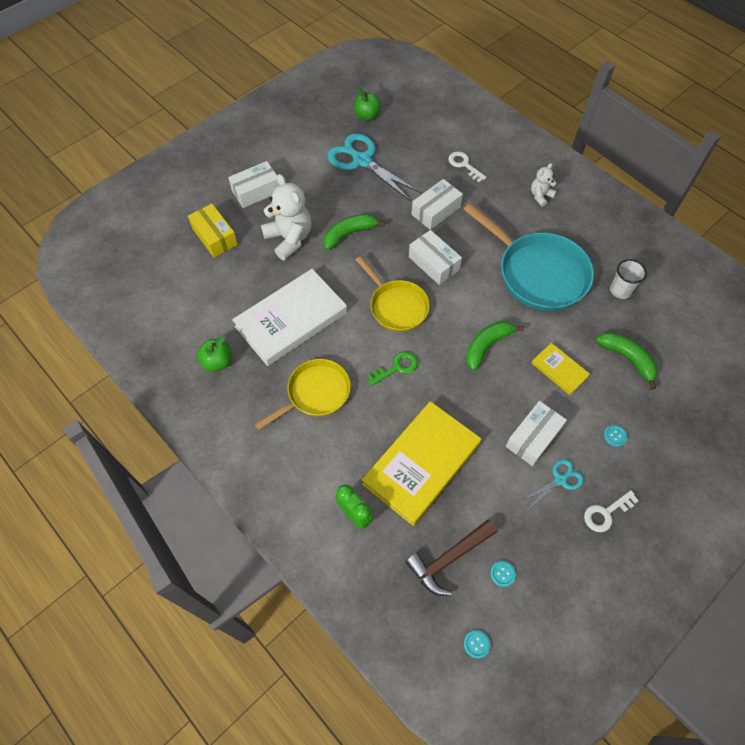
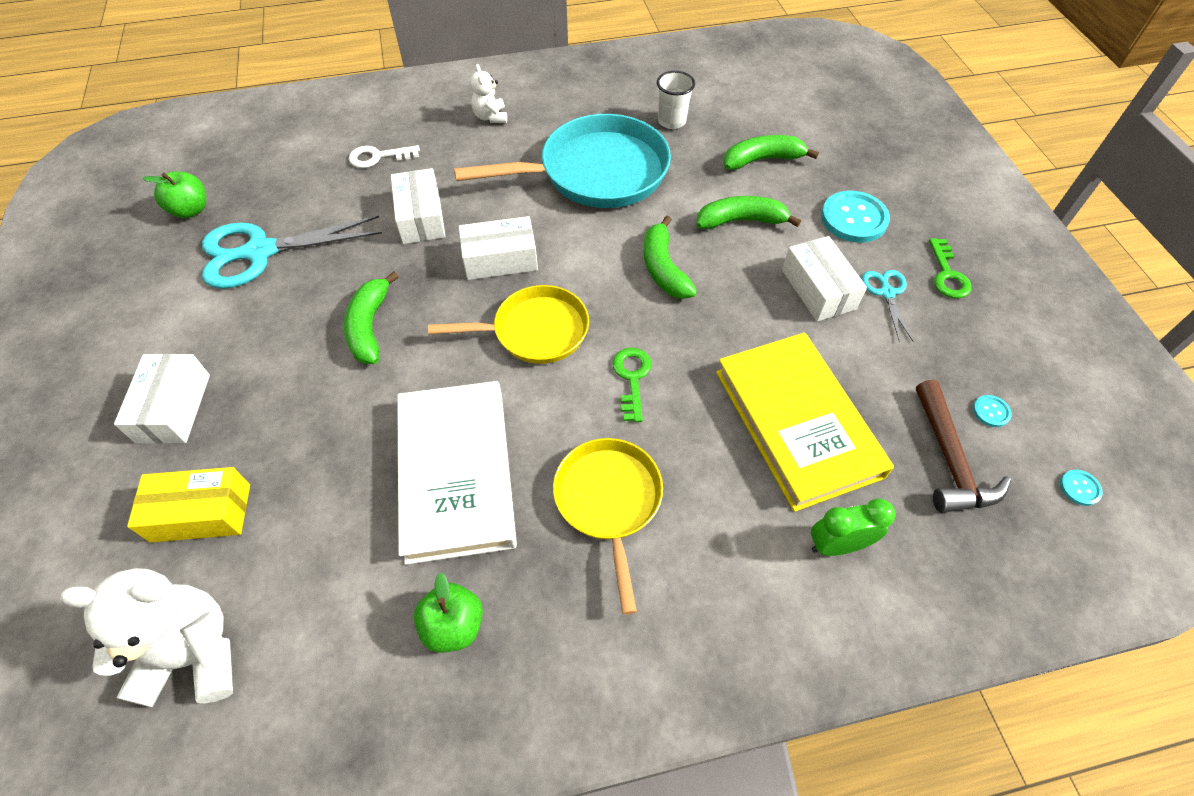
camera: 60 degrees left, 5 degrees down
(289, 239) = (308, 405): white teddy bear -> white teddy bear (194, 655)
(559, 370) = (741, 221): yellow book -> green banana
(606, 513) = (947, 274): white key -> green key
(615, 436) = (854, 218): turquoise button -> turquoise button, size x2.23

